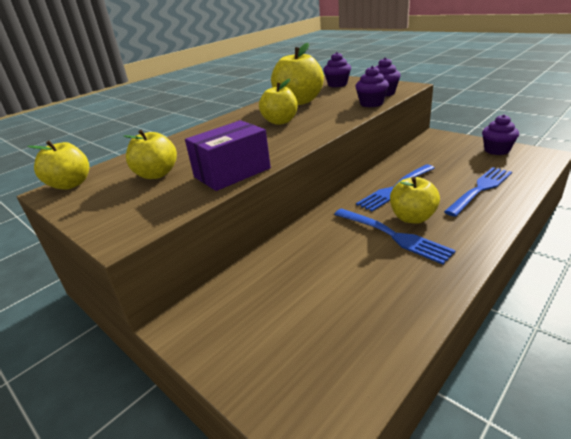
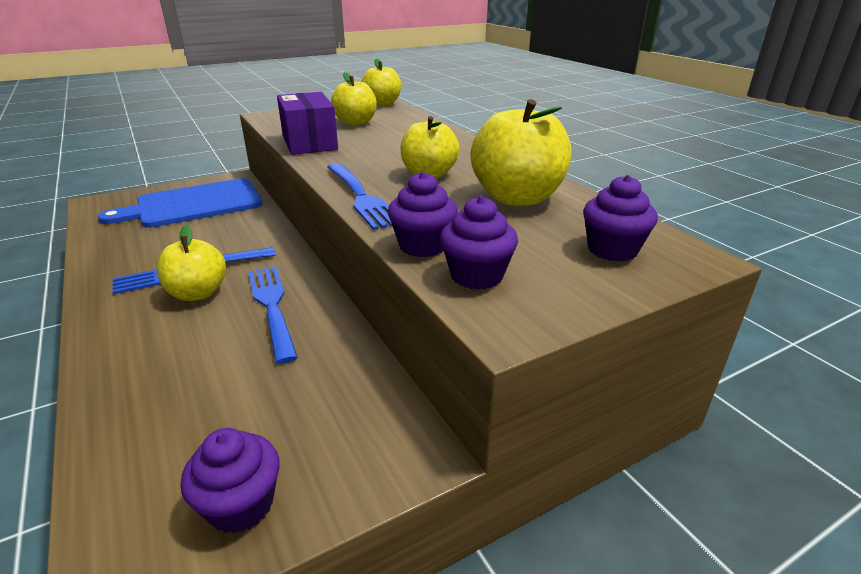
camera: 105 degrees right, 0 degrees up
(274, 311) = (194, 204): none -> blue cutting board
(480, 189) = (165, 379): blue fork -> blue fork (361, 197)

